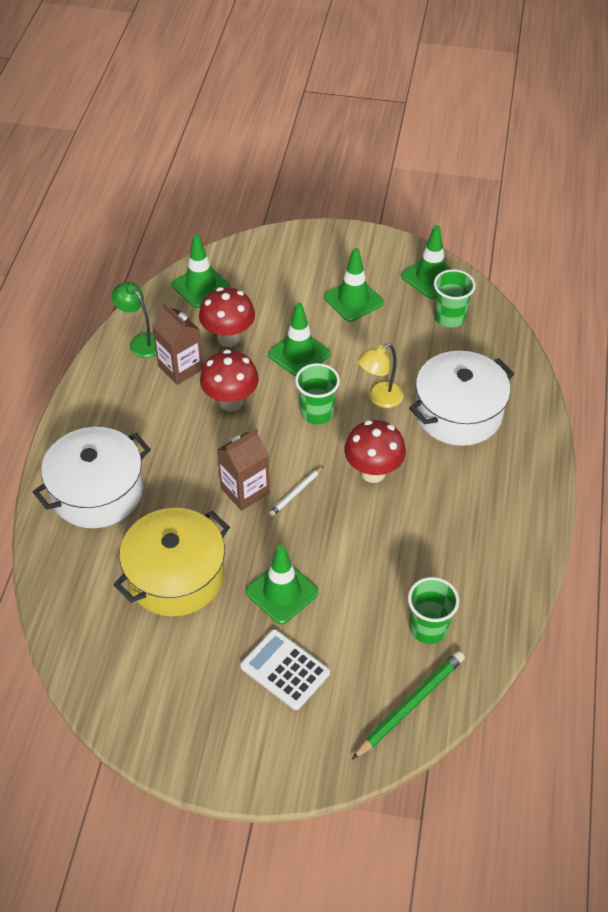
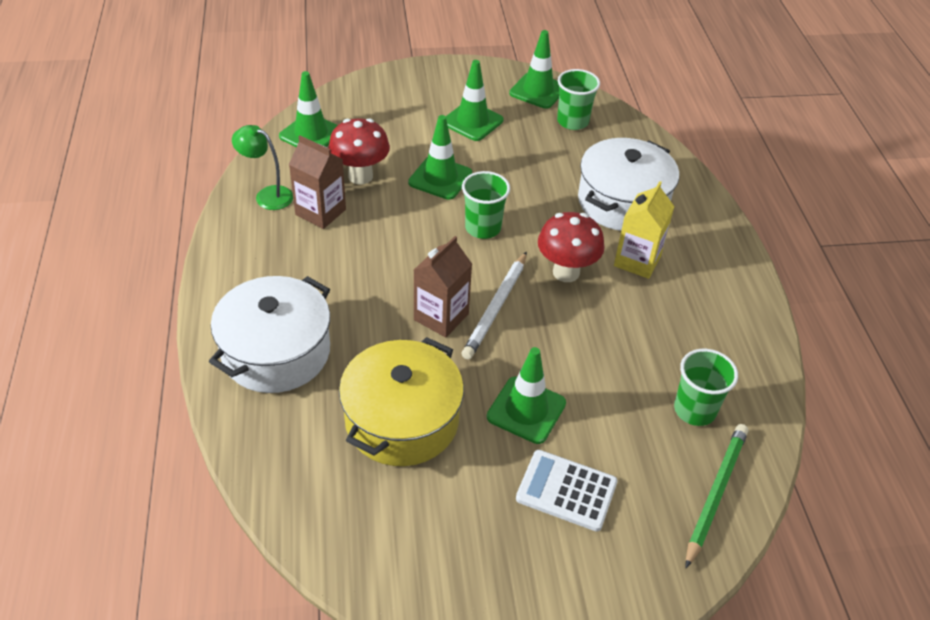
camera: 20 degrees left, 5 degrees down
(231, 402) = (388, 235): red mushroom -> none
(296, 492) = (496, 307): white pencil -> white pencil, size x1.79
(379, 398) = (539, 203): yellow lamp -> none
(444, 475) = (637, 261): none -> yellow carton

